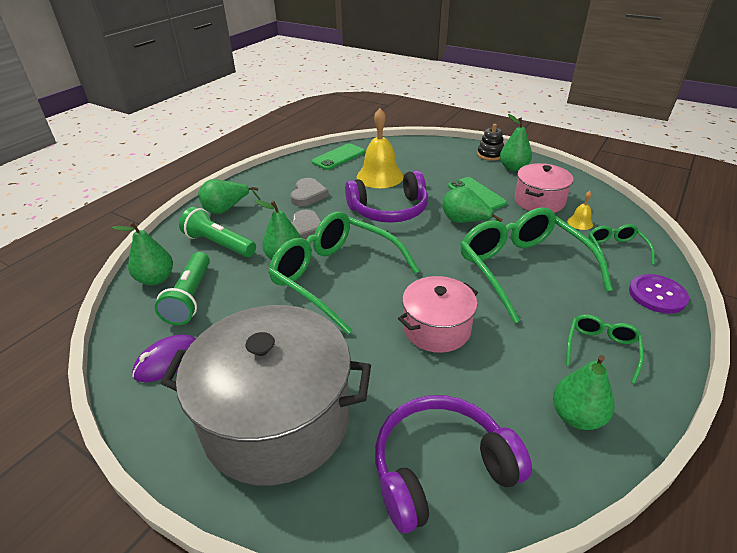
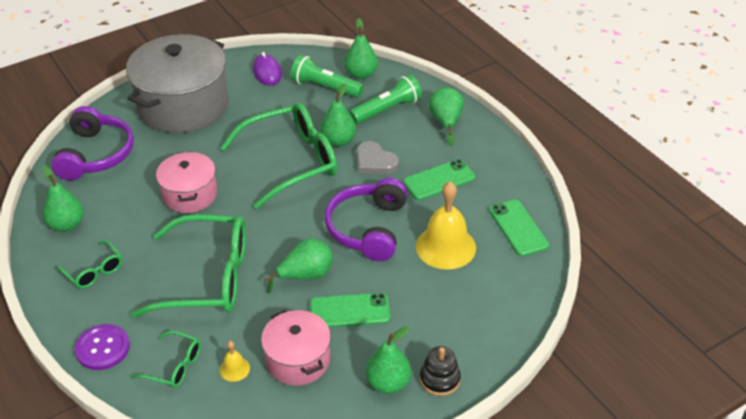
camera: 115 degrees right, 5 degrees up
(308, 195) = (439, 180): grey heart -> green phone

